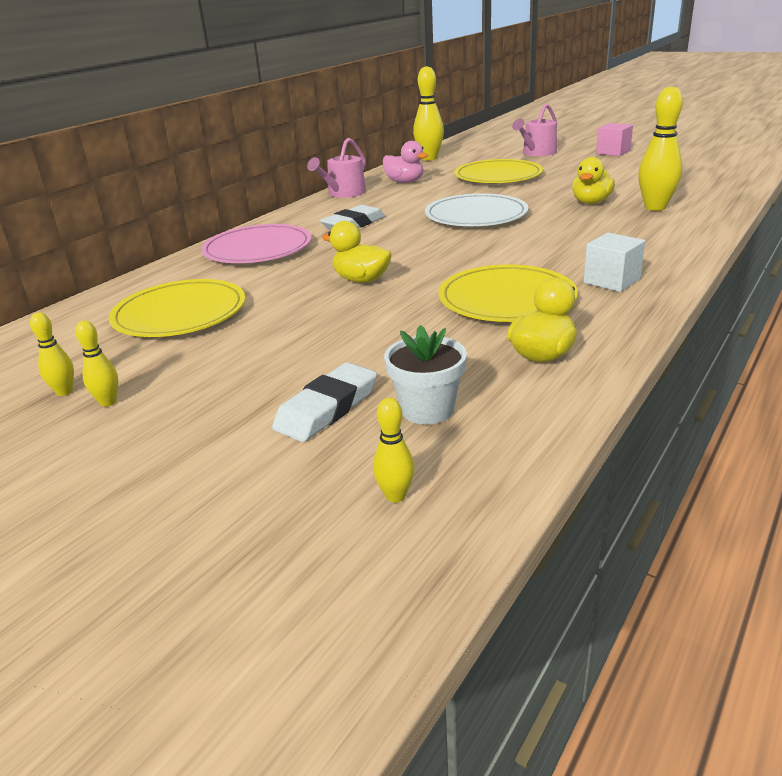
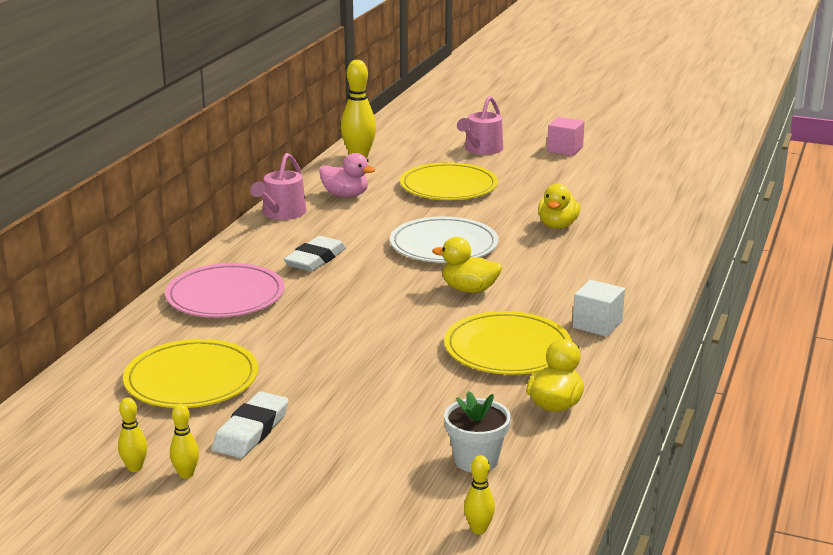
camera: 15 degrees left, 5 degrees down
(327, 408) = (391, 465): white eraser -> white eraser (251, 431)
(361, 280) = (358, 332): yellow duck -> yellow duck (469, 289)
(655, 207) = (622, 232): yellow bowling pin -> none

